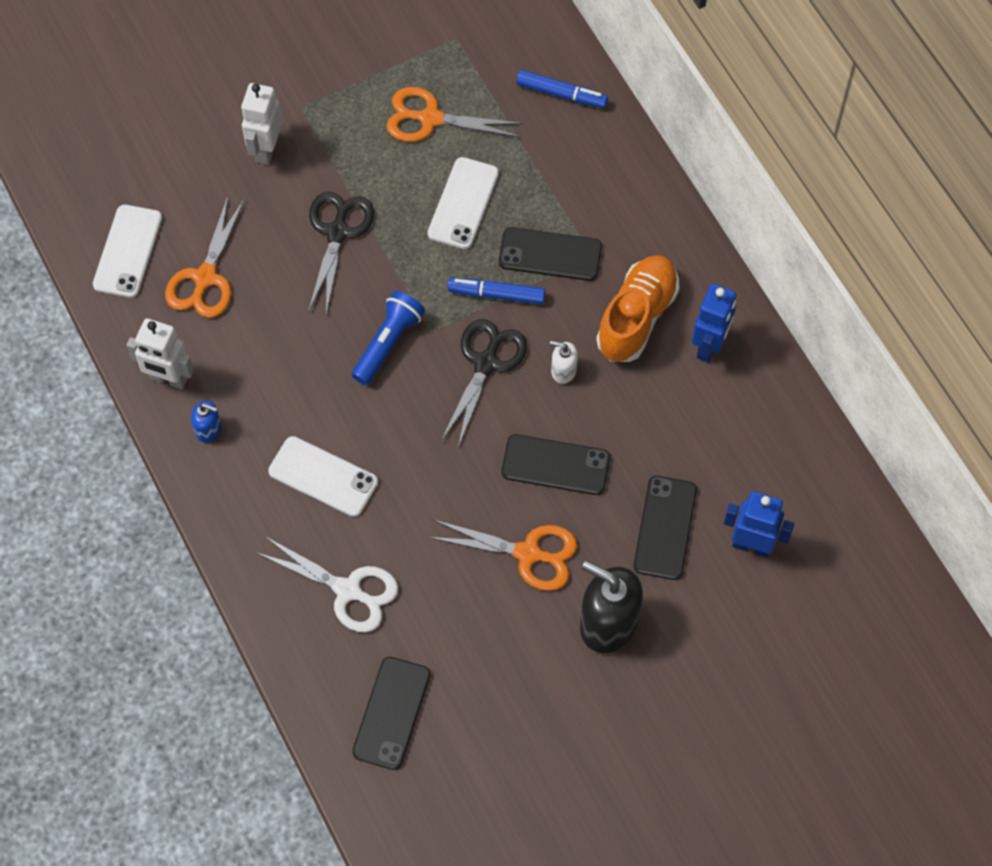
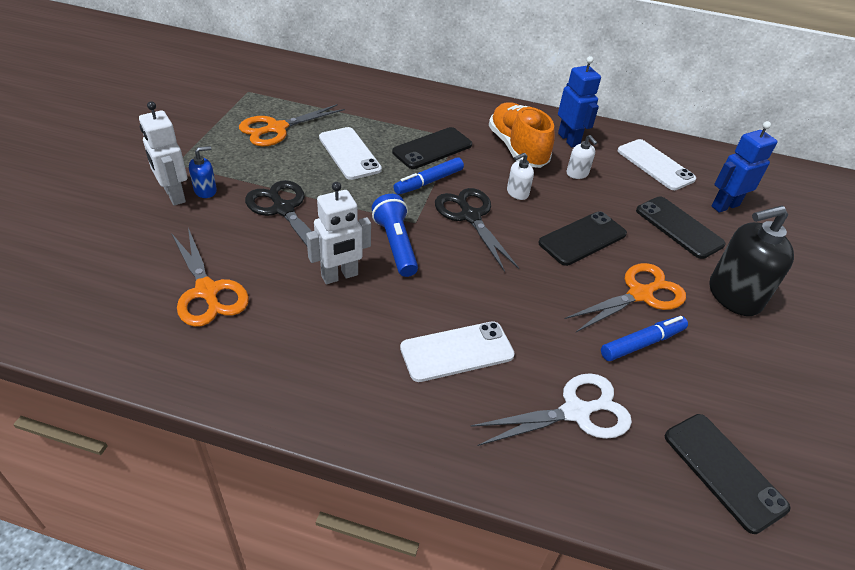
camera: 50 degrees left, 20 degrees down
(128, 251) = (114, 315): white phone -> white phone (655, 165)
(168, 379) = (250, 377): white robot -> white robot (340, 276)
(208, 429) = (328, 387): blue soap dispenser -> blue soap dispenser (205, 190)
(561, 94) = (342, 85): blue marker -> blue marker (642, 343)
(655, 394) = (577, 173): none -> white soap dispenser

